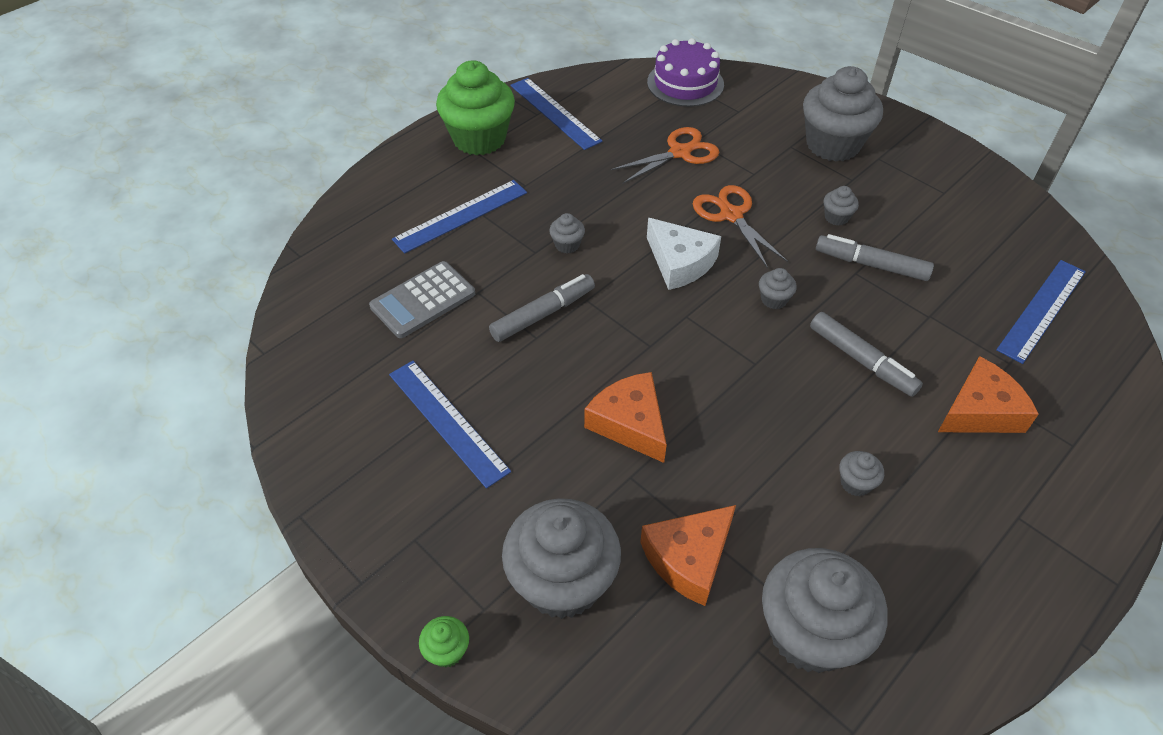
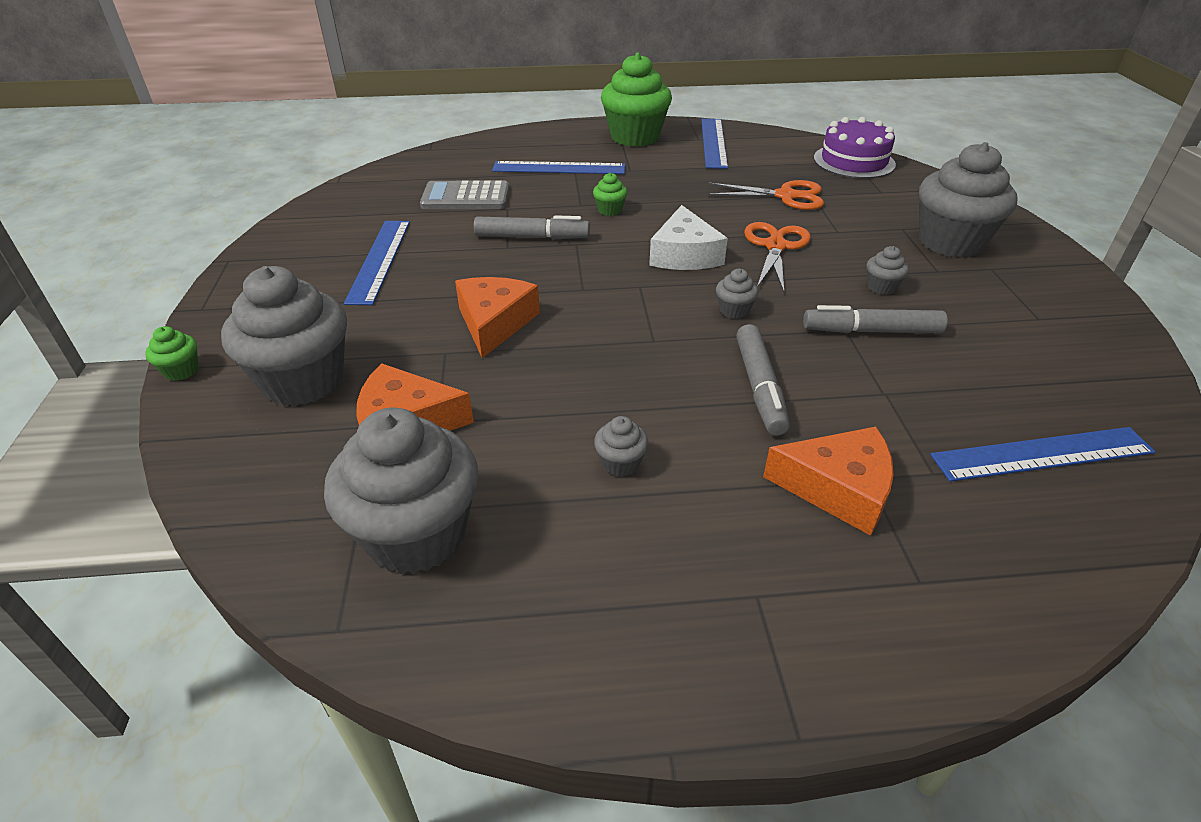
camera: 40 degrees right, 10 degrees down
(567, 245) = (610, 210): grey cupcake -> green cupcake
(871, 265) = (871, 331): grey marker -> grey marker turned 60 degrees counterclockwise

